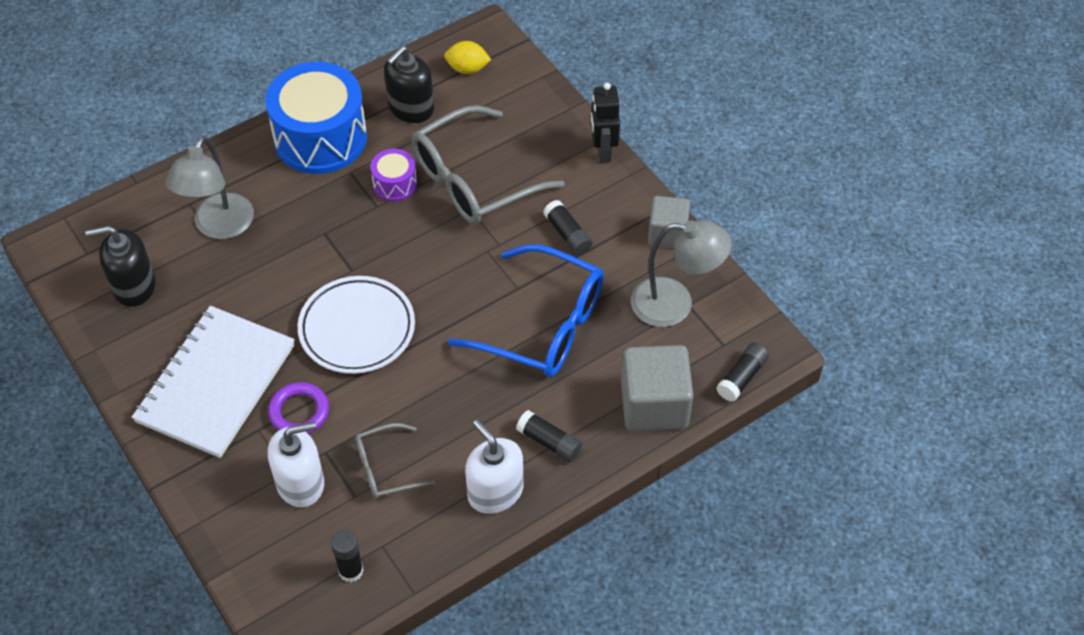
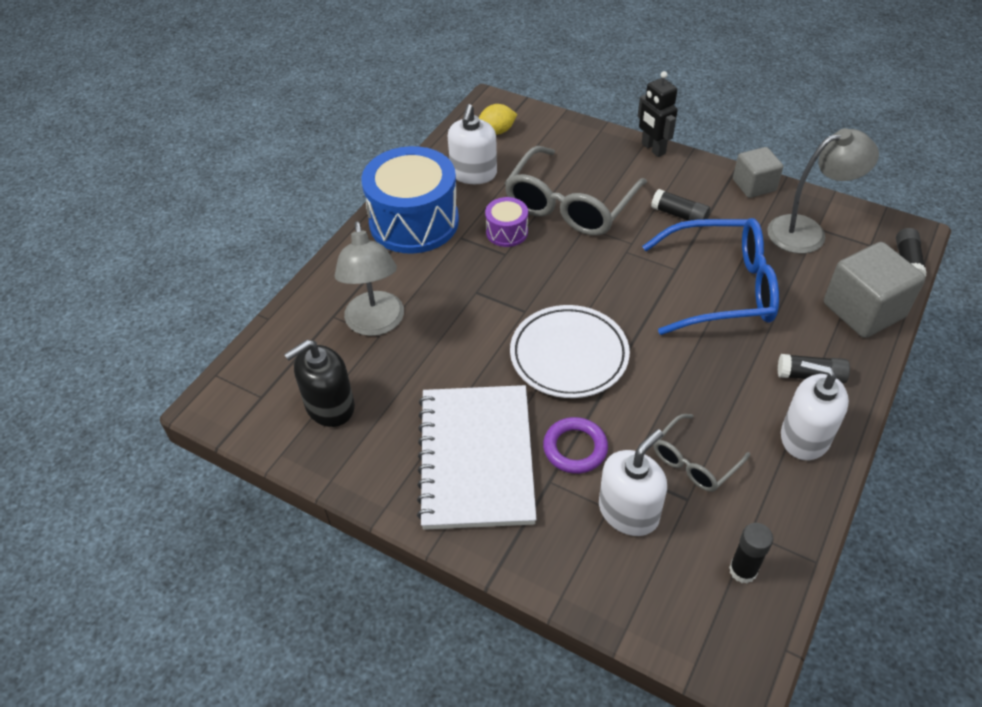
camera: 25 degrees left, 5 degrees down
(410, 108) = (473, 173): black soap dispenser -> white soap dispenser

